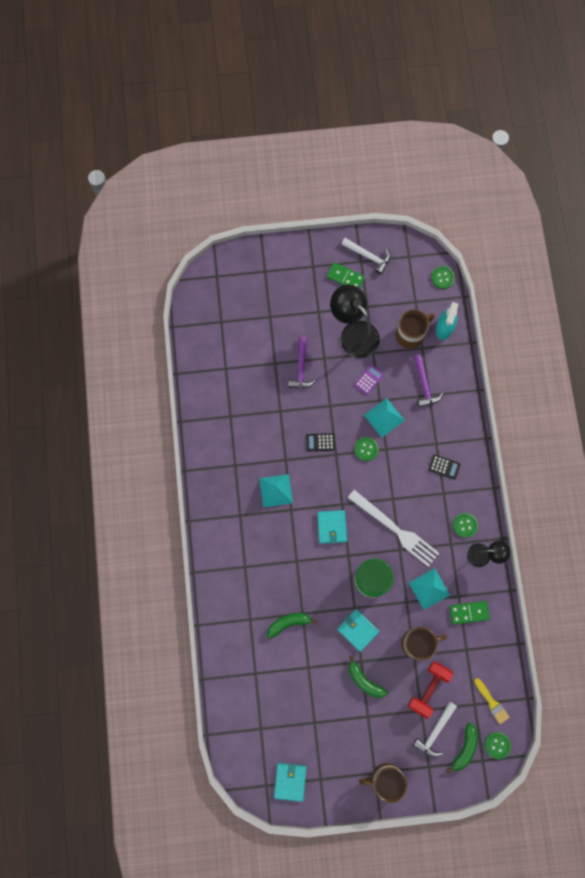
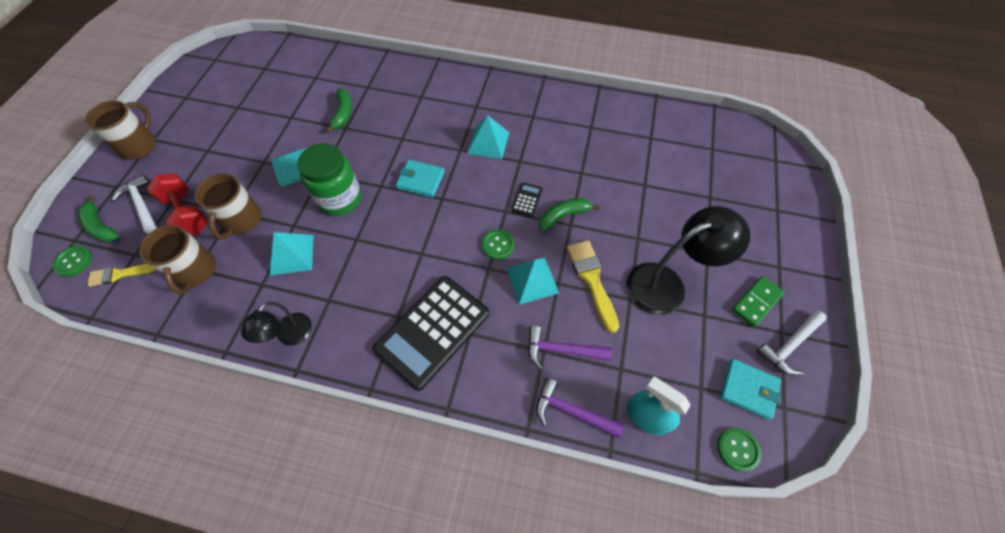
camera: 110 degrees right, 15 degrees down
(290, 781) = (203, 76): turquoise wallet -> turquoise wallet (748, 389)
(301, 368) = (630, 209): purple hammer -> purple hammer (571, 411)
(364, 681) = (242, 158): green banana -> green banana (564, 216)
(369, 379) = (592, 280): purple calculator -> yellow brush
(395, 529) = (382, 243): white fork -> none
(410, 334) = (646, 360): brown mug -> brown mug (195, 271)
(444, 467) = (432, 331): black calculator -> black calculator, size x2.47
(465, 525) = (342, 327): green button -> none
(469, 612) = (235, 289): green domino -> none

